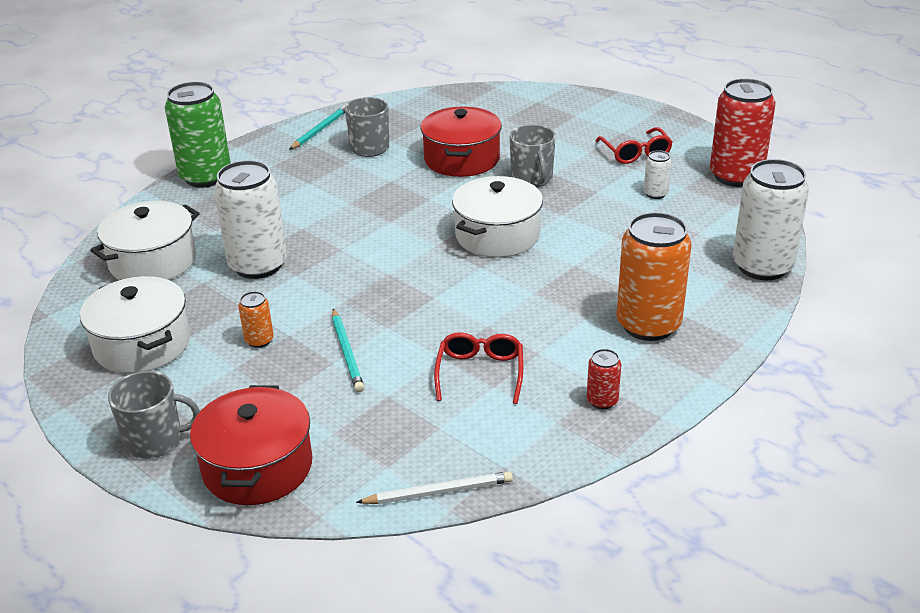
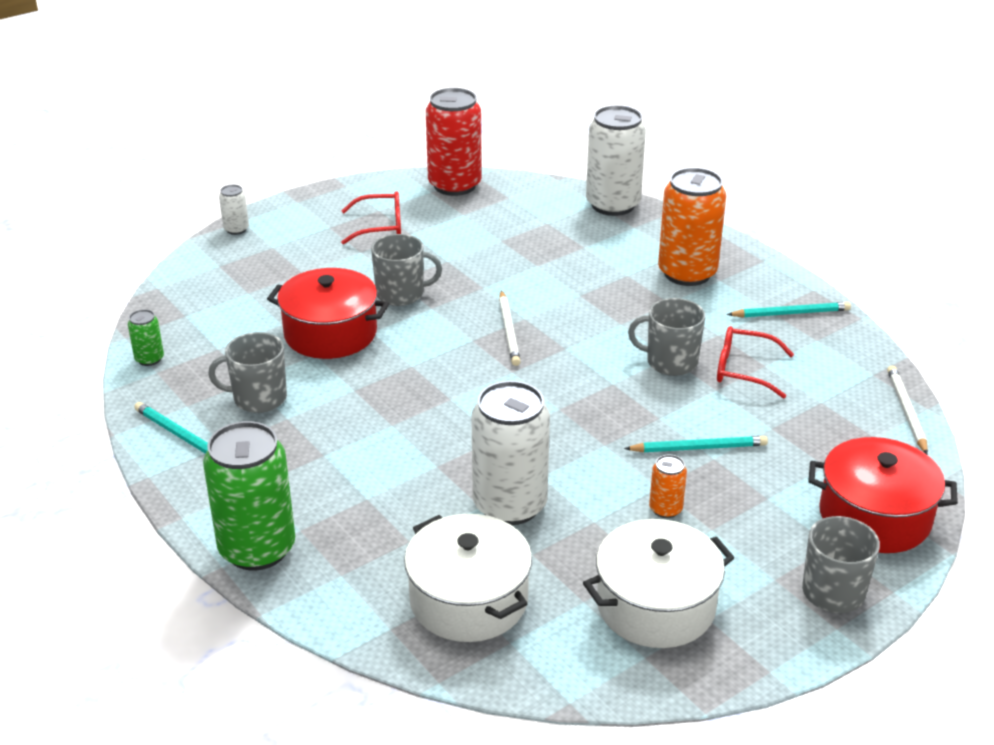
camera: 80 degrees left, 0 degrees up
(405, 102) = (149, 359): none -> green can
(479, 326) = (670, 362): none -> grey mug
(497, 235) = (509, 330): white pot -> white pencil
(602, 401) = (791, 313): red can -> turquoise pencil
(655, 194) = (467, 230): white can -> white can (236, 229)

